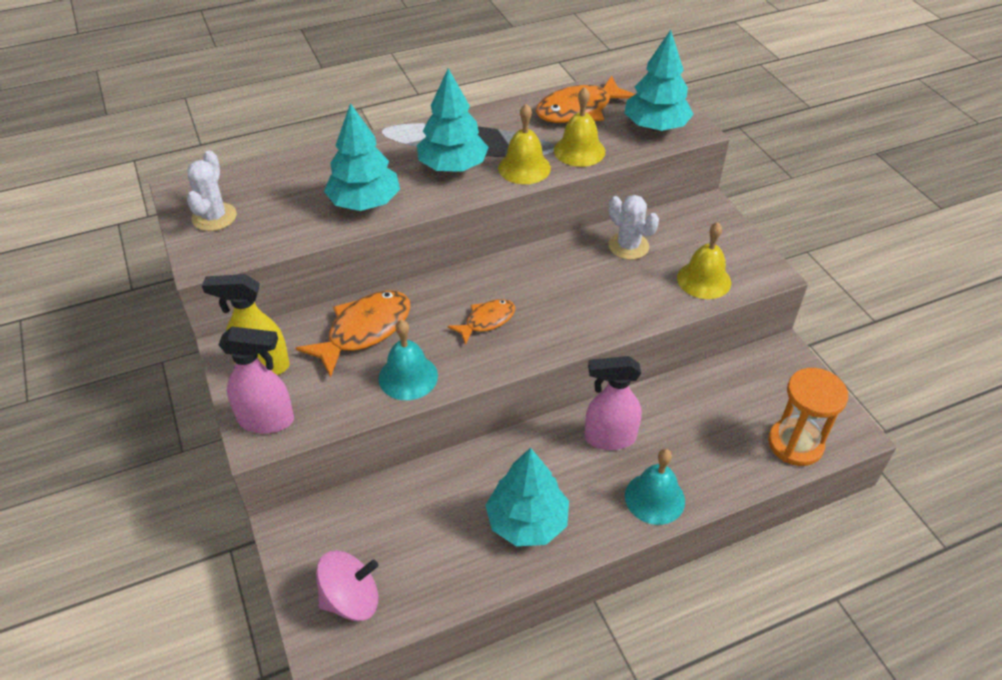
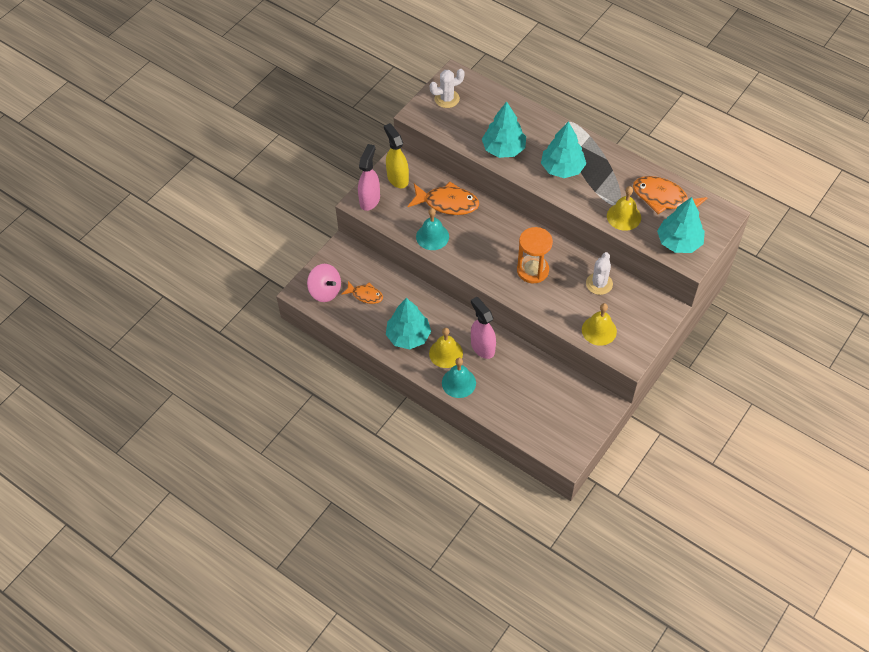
camera: 60 degrees right, 10 degrees up
(267, 420) = (370, 200): pink spray bottle -> pink spray bottle turned 135 degrees counterclockwise
(486, 321) = (492, 248): orange fish -> orange fish (365, 295)
(524, 167) = (587, 199): yellow bell -> yellow bell (446, 353)
(795, 444) = (540, 433): orange hourglass -> orange hourglass (532, 270)

